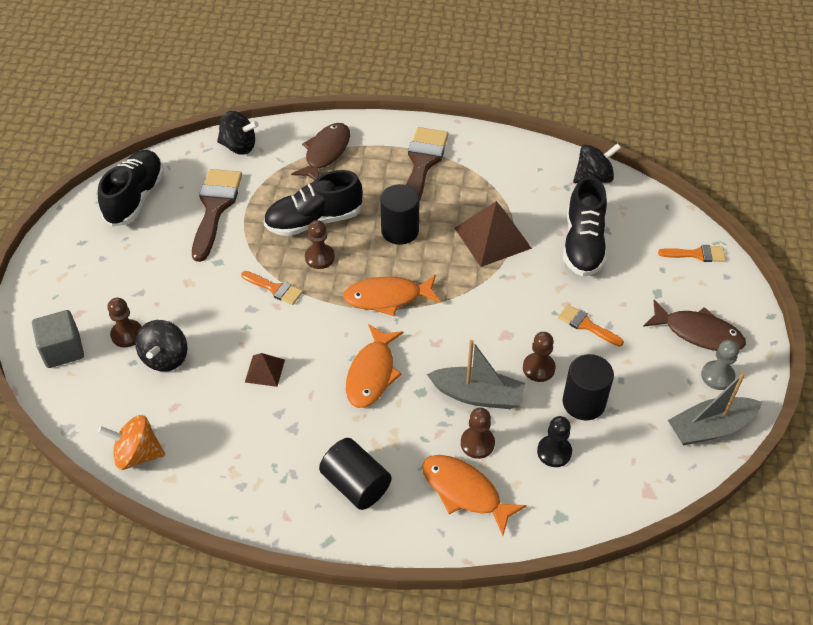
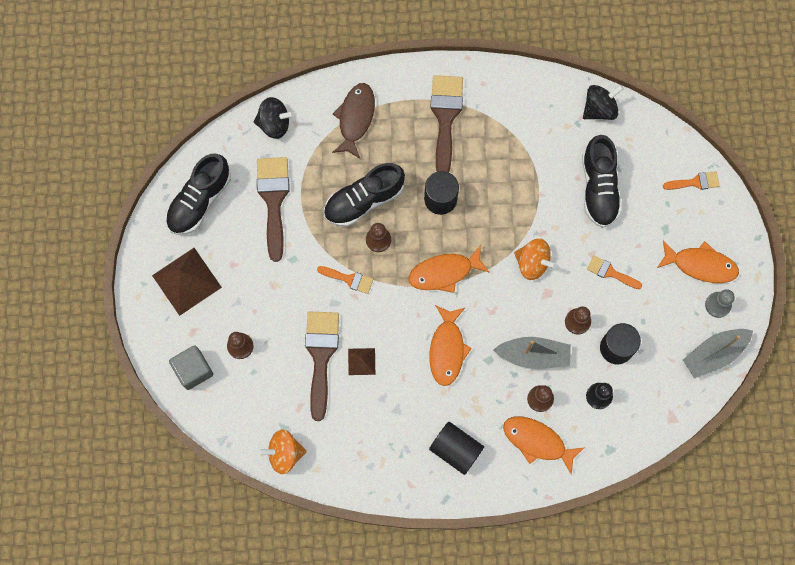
camera: 10 degrees left, 25 degrees up
(135, 198) = (199, 200): black shoe -> black shoe turned 150 degrees counterclockwise
(165, 358) = (279, 363): black spinning top -> none
(218, 358) = (321, 356): none -> brown brush
(492, 238) = (521, 193): brown pyramid -> brown pyramid (186, 281)
(493, 303) = (532, 263): none -> orange spinning top
(698, 333) = (700, 265): brown fish -> orange fish

